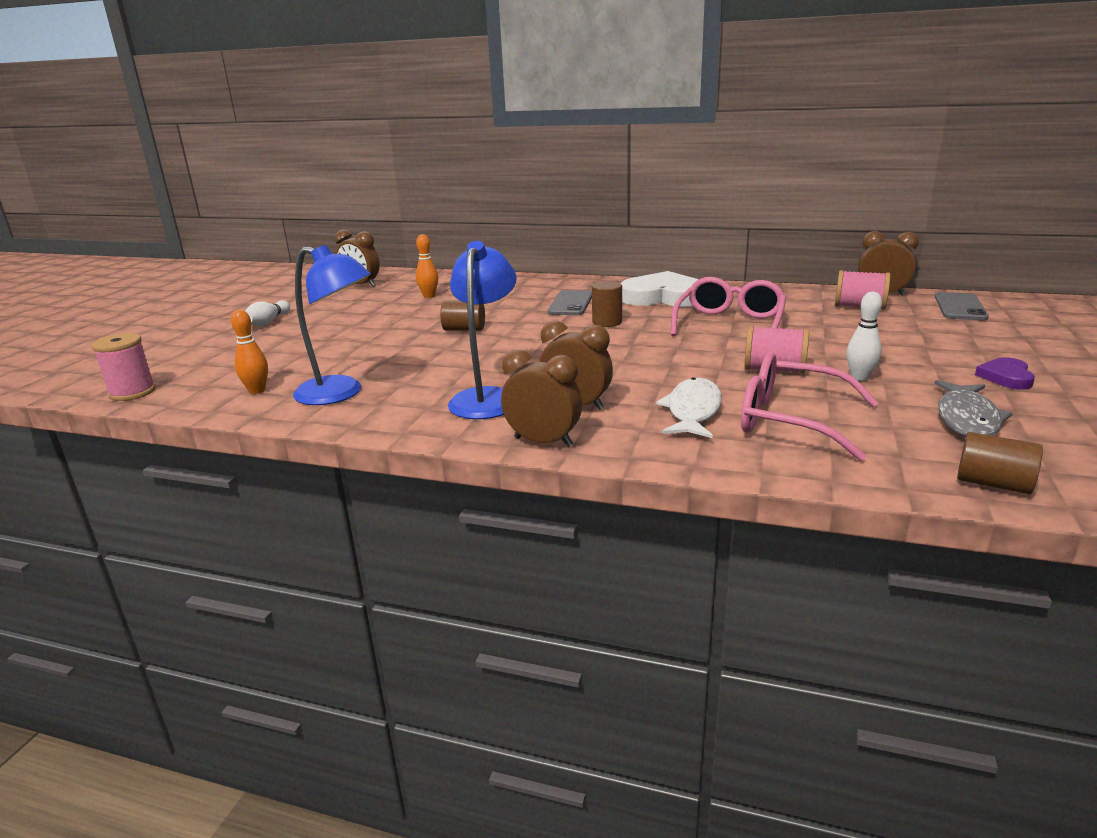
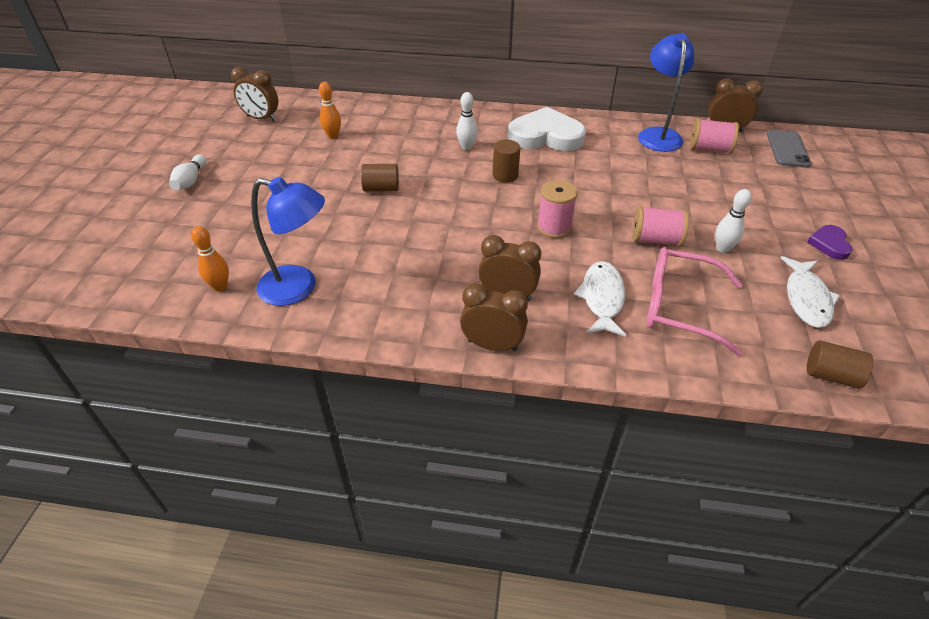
camera: 10 degrees left, 20 degrees up
(132, 392) = (101, 294): pink spool -> pink spool (554, 227)
(487, 397) = (430, 288): blue lamp -> blue lamp (658, 134)
(570, 304) = (466, 147): grey phone -> white bowling pin
(729, 323) = (609, 175): pink glasses -> none
(967, 419) = (806, 298): grey fish -> white fish

